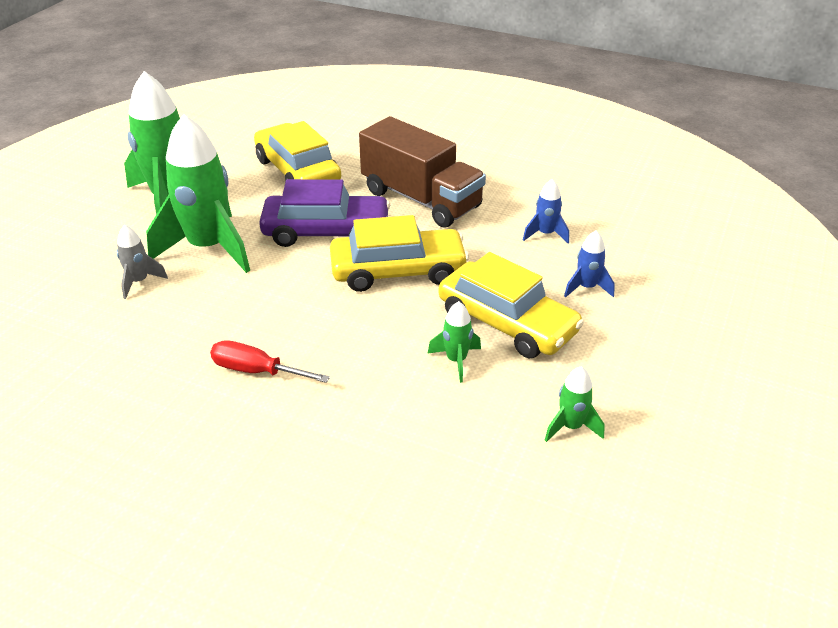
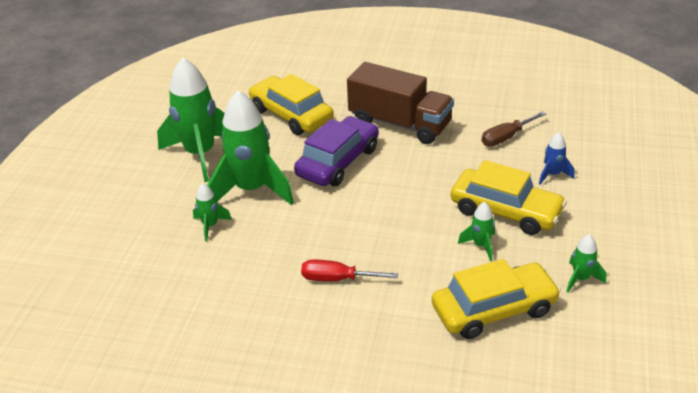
camera: 10 degrees left, 0 degrees up
(139, 282) = (210, 226): grey rocket -> green rocket
(326, 232) = (338, 162): purple car -> purple car turned 45 degrees counterclockwise
(398, 271) = (408, 184): yellow car -> yellow car (494, 310)
(545, 234) = (506, 137): blue rocket -> brown screwdriver

